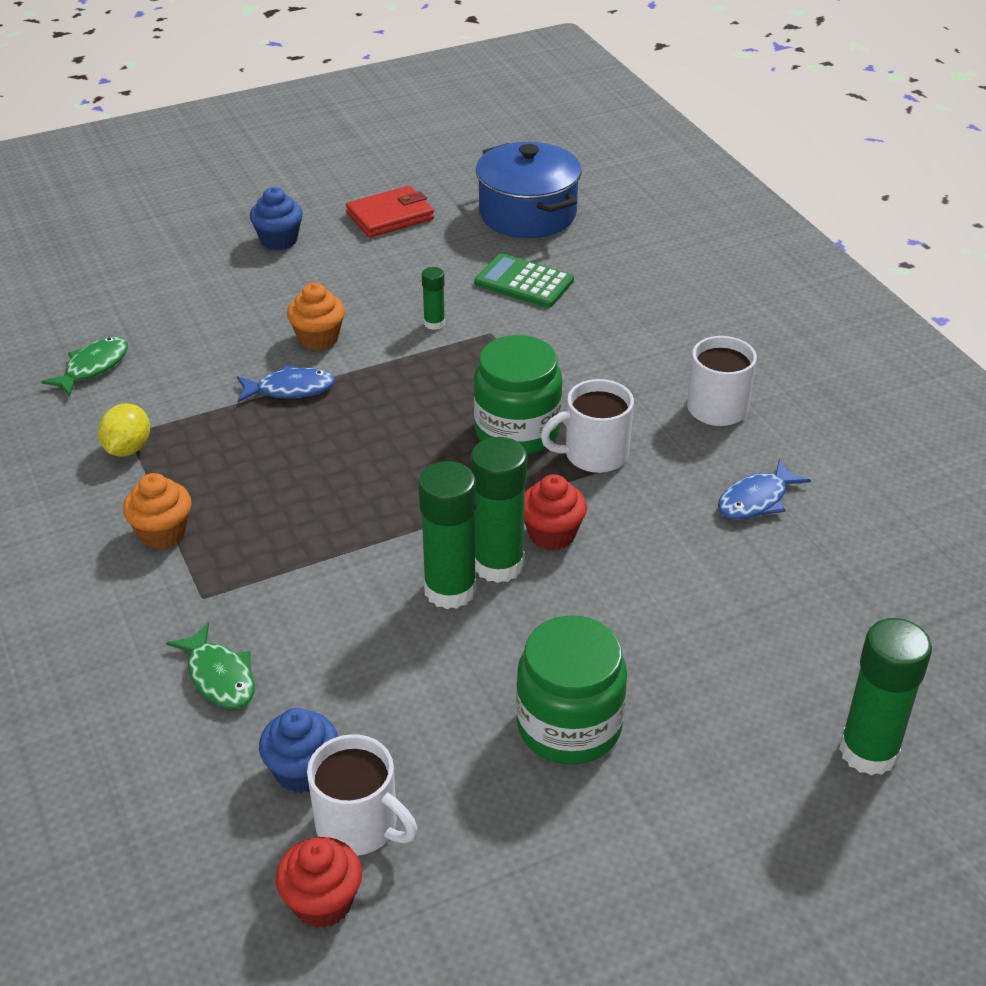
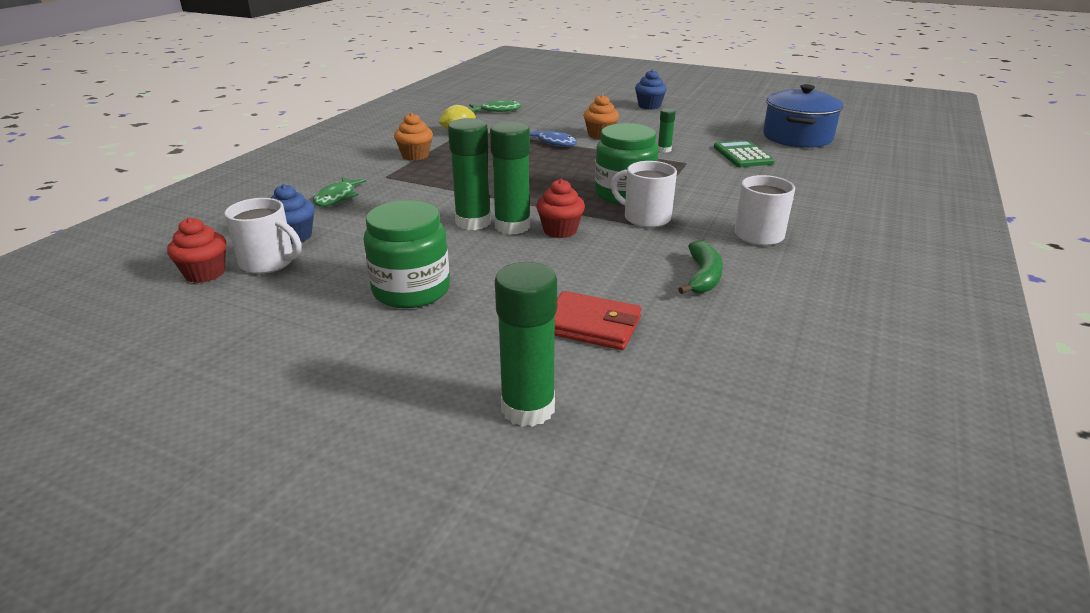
camera: 50 degrees right, 10 degrees down
(359, 826) = (269, 263): white mug -> white mug turned 60 degrees counterclockwise
(390, 216) = (718, 116): red wallet -> red wallet (591, 325)
(756, 500) = (703, 277): blue fish -> green banana

